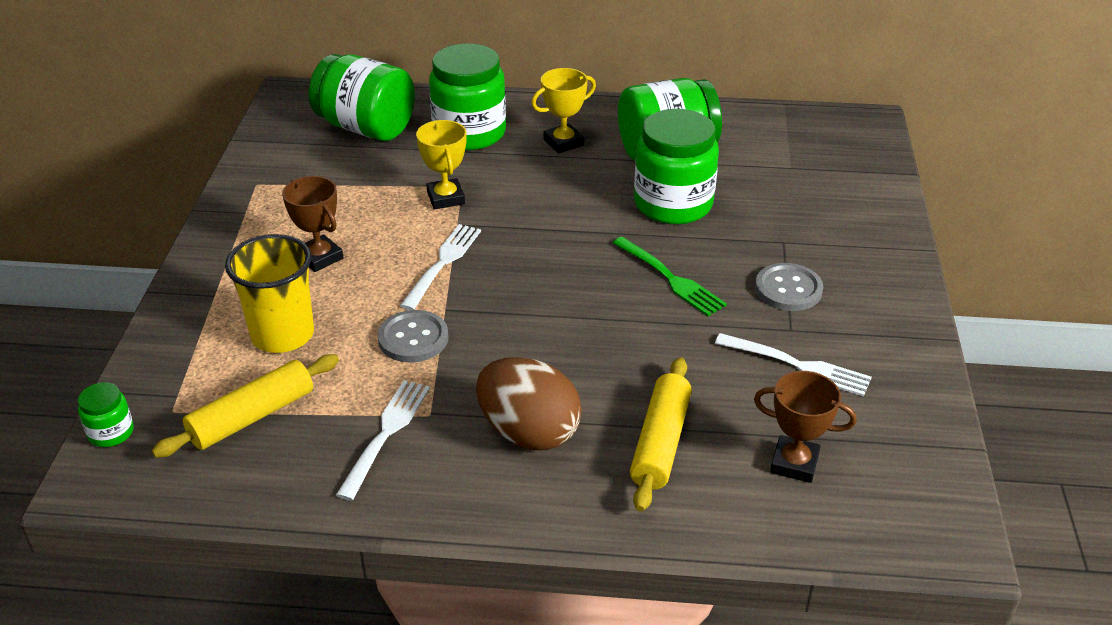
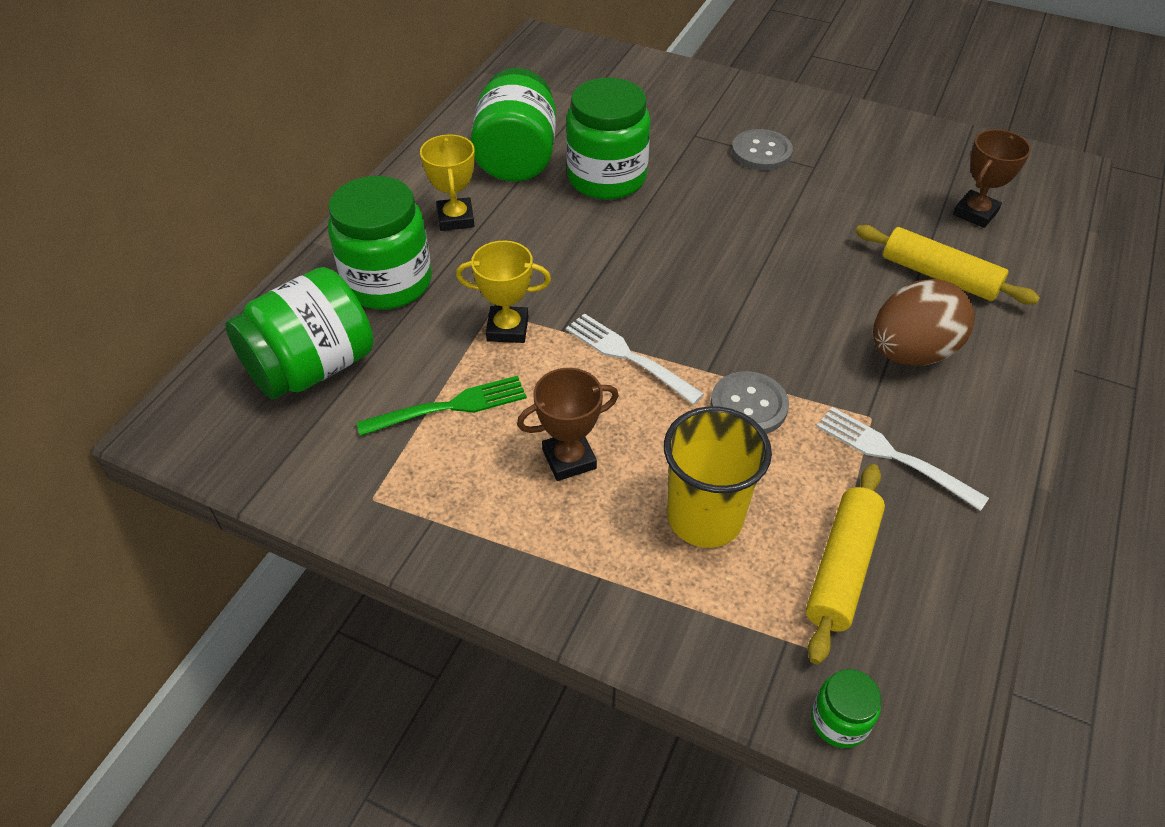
camera: 70 degrees left, 10 degrees up
(252, 416) = (841, 568): yellow rolling pin -> yellow rolling pin turned 45 degrees clockwise
(670, 278) = (720, 210): green fork -> green fork (450, 407)
(798, 365) = (861, 177): white fork -> none

